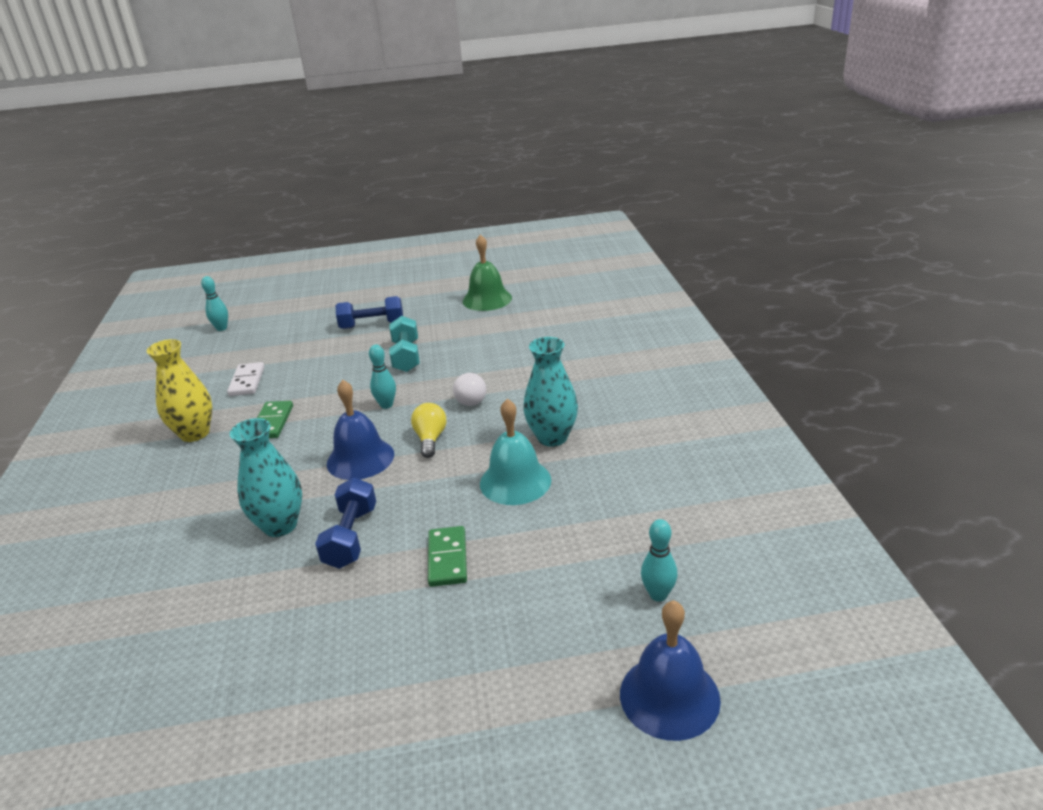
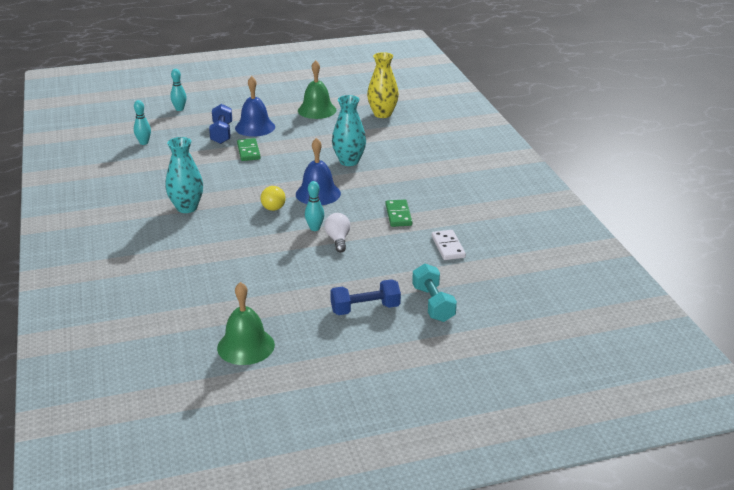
camera: 170 degrees right, 0 degrees up
(195, 433) = (452, 207): yellow vase -> yellow vase (382, 114)
(221, 328) = (531, 306): turquoise bowling pin -> turquoise bowling pin (179, 109)
(259, 710) = (317, 110): none -> green bell
(351, 537) = (304, 158): blue dumbbell -> blue dumbbell (221, 133)
(406, 356) = (314, 271): turquoise dumbbell -> turquoise dumbbell (433, 304)
(471, 399) = (247, 234): white light bulb -> white light bulb (338, 240)
(515, 481) = (213, 183): turquoise bell -> none
(669, 696) = (150, 118): blue bell -> blue bell (255, 127)

